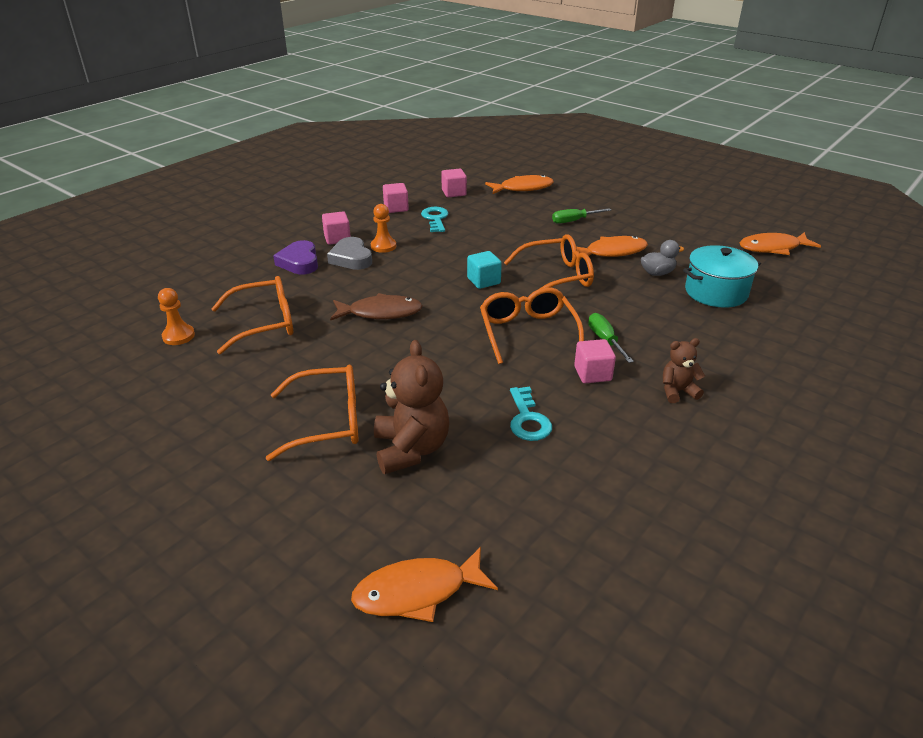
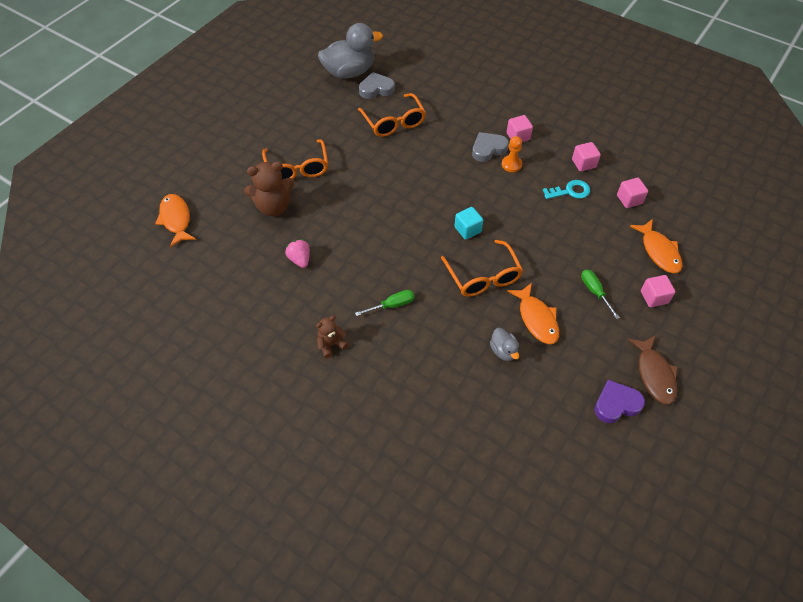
camera: 85 degrees right, 20 degrees up
(117, 361) = (349, 72): none -> grey duck
(178, 336) = (376, 89): orange pawn -> grey heart
(299, 262) = (476, 123): purple heart -> purple heart (616, 404)
(380, 313) = (413, 176): brown fish -> brown fish (654, 374)
(527, 332) = (398, 258): orange glasses -> none
(528, 419) = (300, 259): turquoise key -> pink strawberry
(592, 374) = (349, 295): pink cube -> pink cube (654, 297)
(677, 391) = (331, 344): brown teddy bear -> brown teddy bear turned 105 degrees counterclockwise
(716, 292) = (476, 393): turquoise pot -> none
(773, 248) = (578, 463): orange fish -> none

